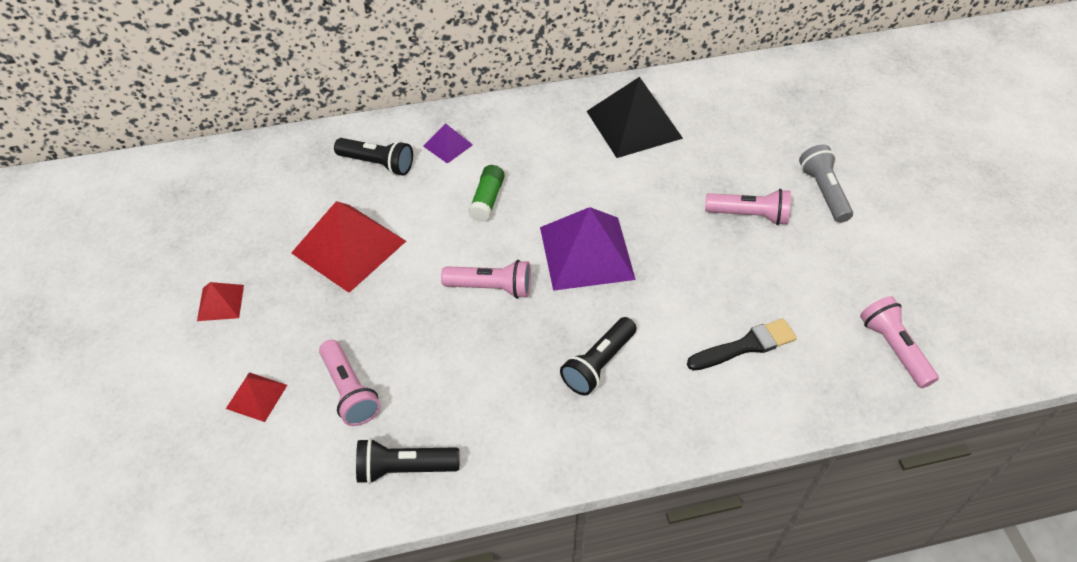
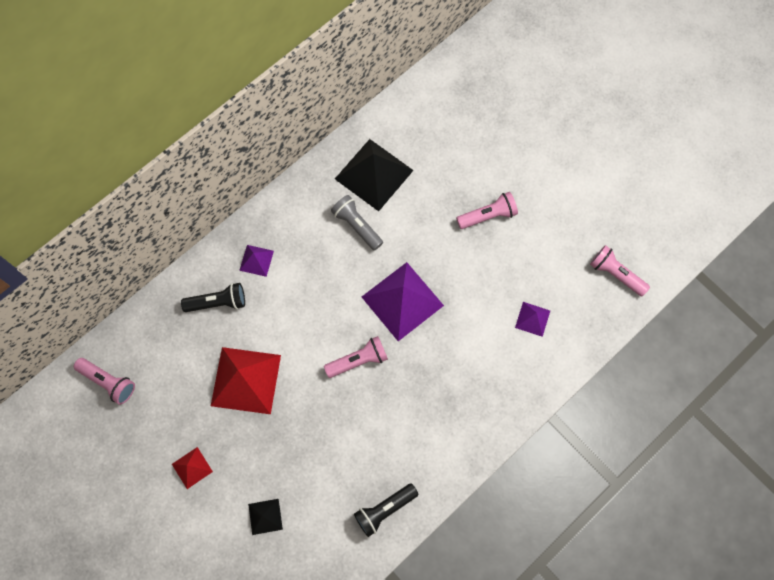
camera: 30 degrees left, 20 degrees up
(256, 396) = (265, 516): red pyramid -> black pyramid
(350, 391) = (319, 480): pink flashlight -> pink flashlight (108, 382)
(487, 200) = (313, 293): green glue stick -> none
(598, 364) = (455, 379): black flashlight -> none
(745, 346) = (532, 319): black brush -> purple pyramid
(823, 192) = (525, 171): grey flashlight -> grey flashlight (357, 226)

